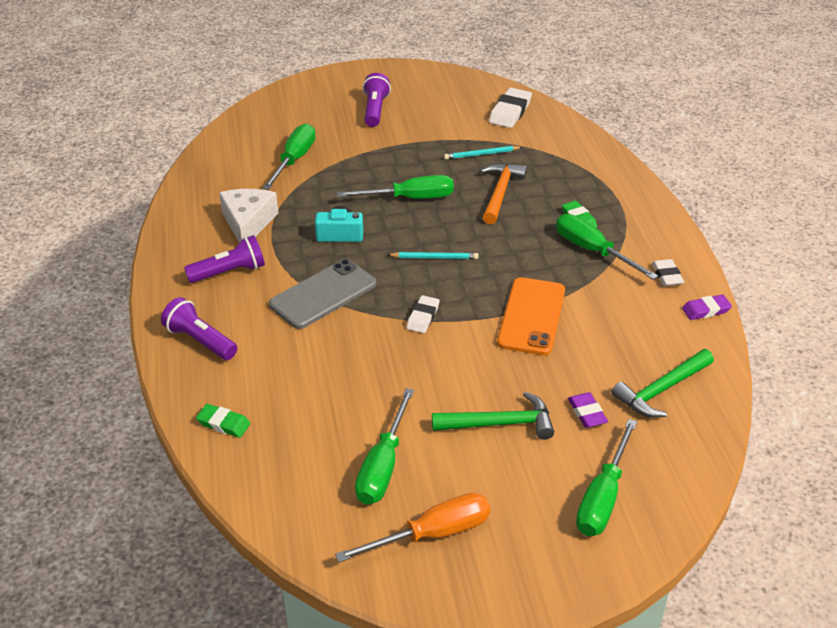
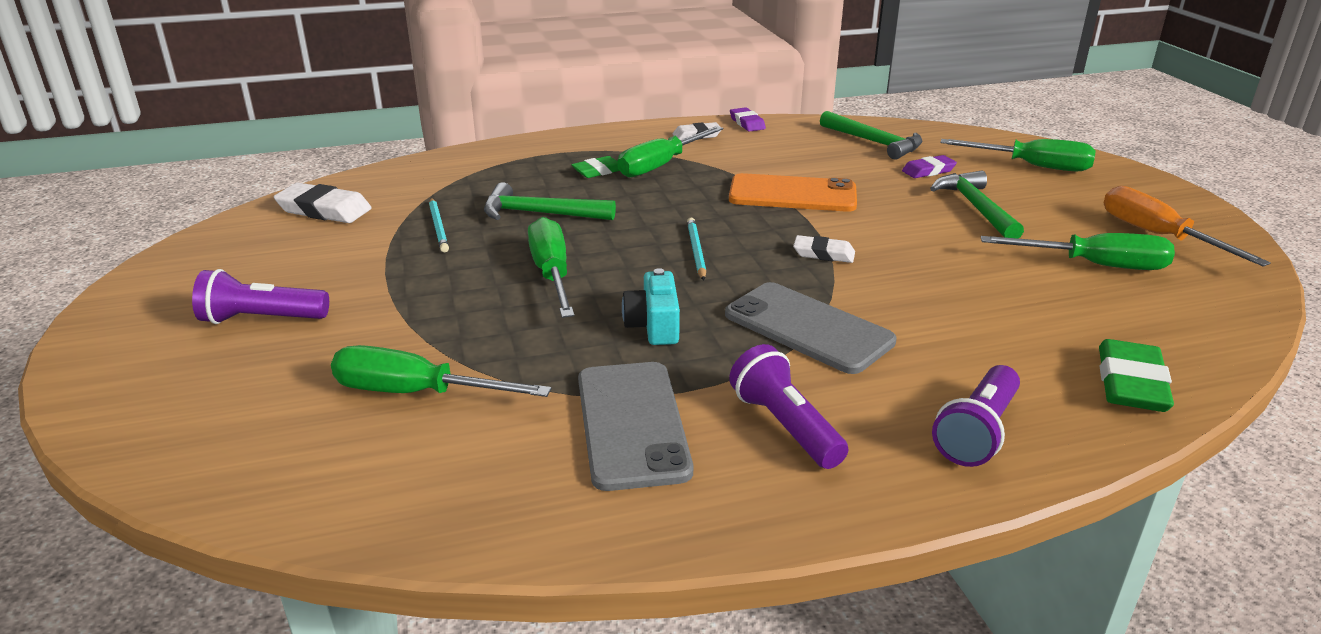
camera: 95 degrees left, 10 degrees down
(223, 423) = (1130, 383): green eraser -> green eraser, size x1.60
(248, 223) = (632, 424): white cheese -> grey phone
(500, 193) = (540, 214): orange hammer -> green hammer

